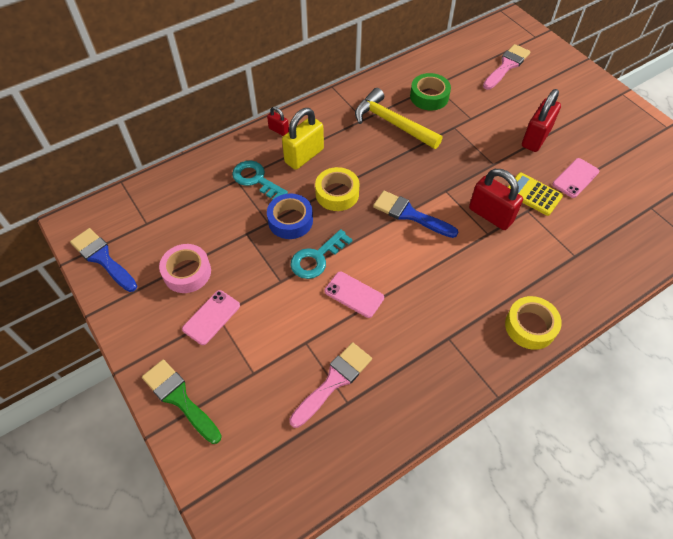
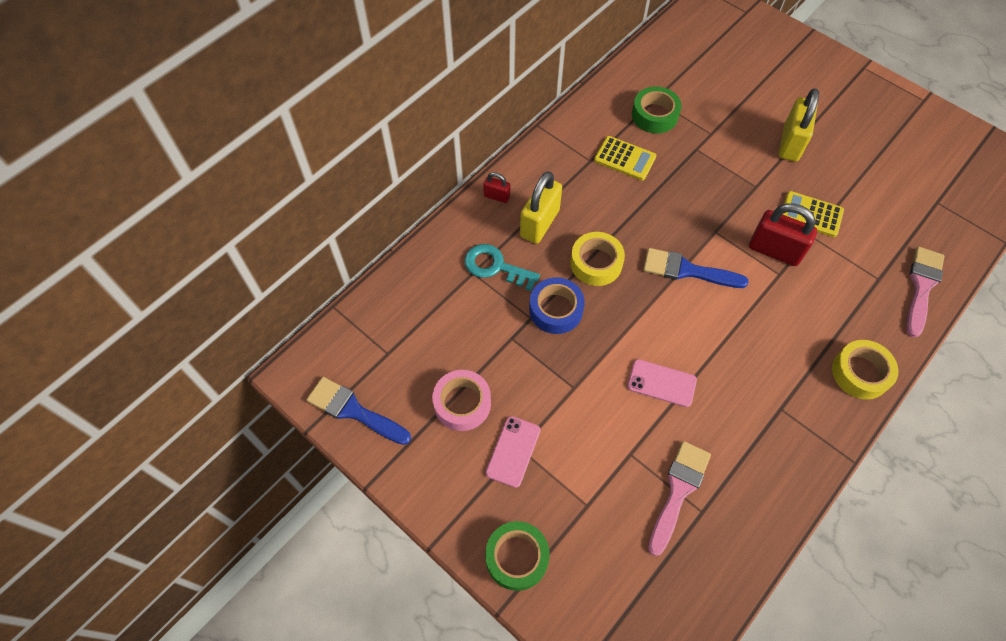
camera: 15 degrees left, 5 degrees up
(179, 398) = (517, 557): green brush -> green tape
(317, 258) = (604, 349): turquoise key -> none
(392, 123) = (625, 158): yellow hammer -> yellow calculator
(506, 66) = (727, 57): pink brush -> pink brush (921, 286)
(535, 138) = (790, 143): red padlock -> yellow padlock
(575, 178) = (849, 184): pink phone -> none

